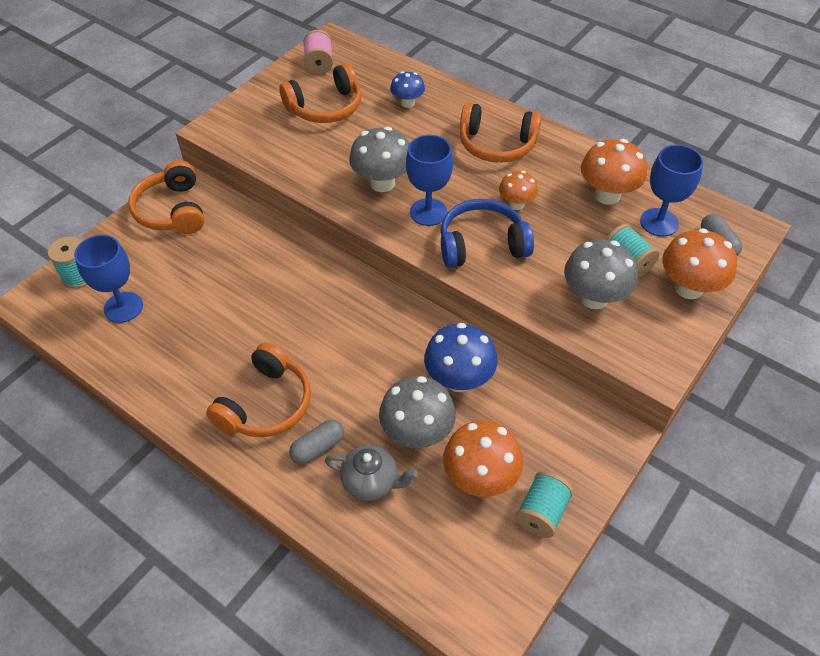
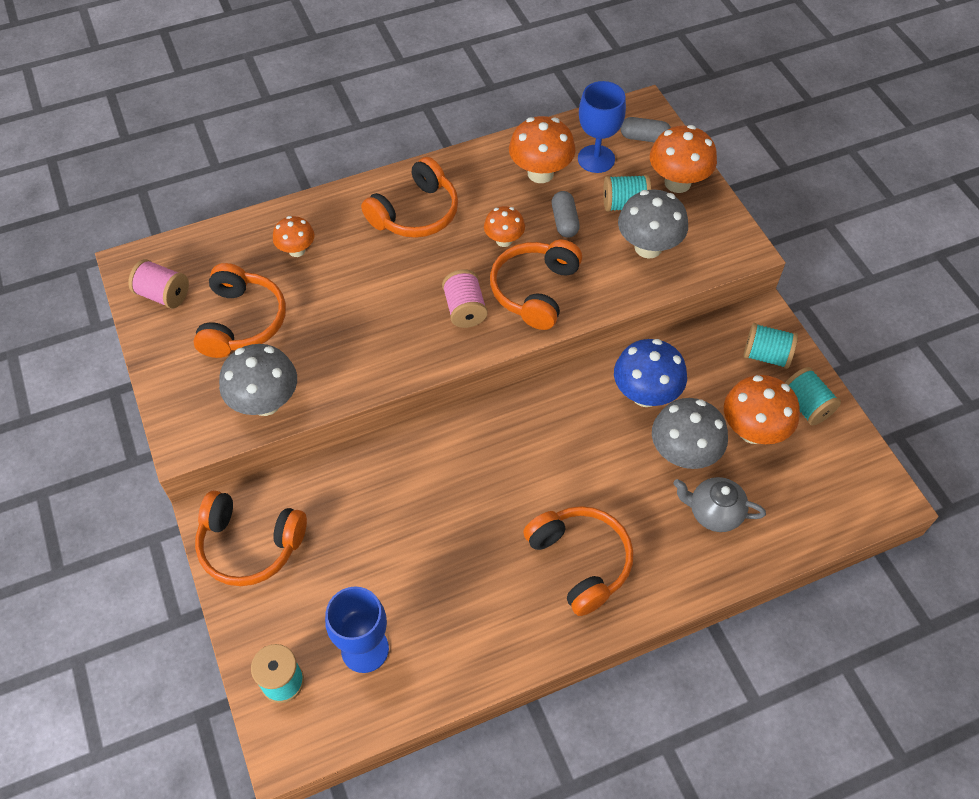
camera: 60 degrees left, 5 degrees up
(318, 447) = (655, 539): grey capsule -> grey capsule (564, 221)
(371, 482) = (713, 513): grey teapot -> grey teapot turned 120 degrees counterclockwise
(382, 183) = (397, 326): grey mushroom -> grey mushroom (265, 402)
(407, 103) = (297, 250): blue mushroom -> orange mushroom
(428, 212) = (465, 309): blue goblet -> pink spool
(482, 244) = (535, 290): blue headphones -> orange headphones
(574, 456) = (766, 355): none -> turquoise spool

